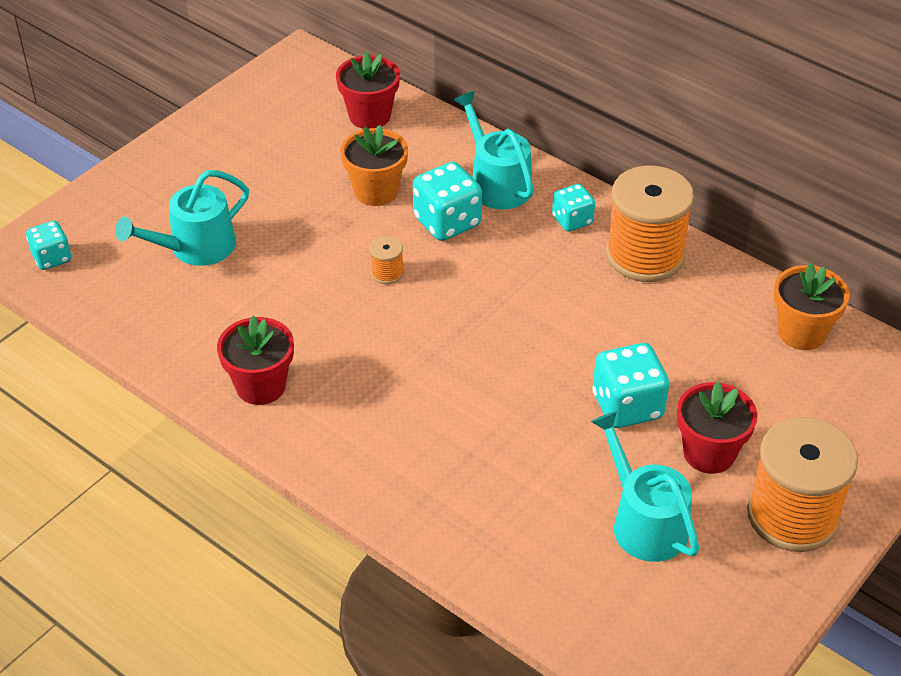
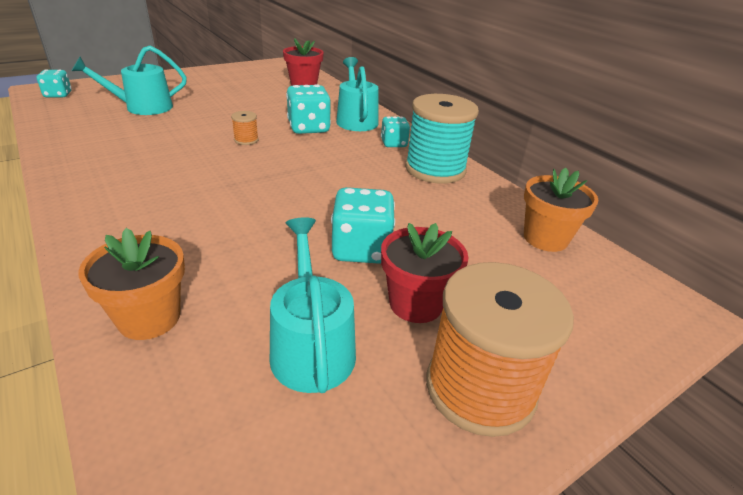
camera: 15 degrees right, 10 degrees down
(261, 386) = (94, 171): red flower pot -> none
(376, 191) = (277, 109): orange flower pot -> orange flower pot (149, 318)
(645, 255) = (435, 169): orange spool -> turquoise spool

